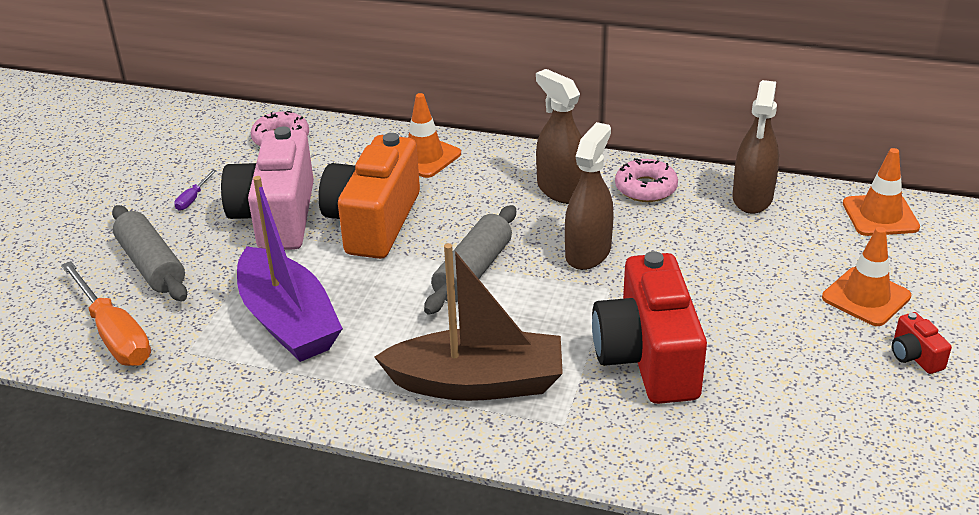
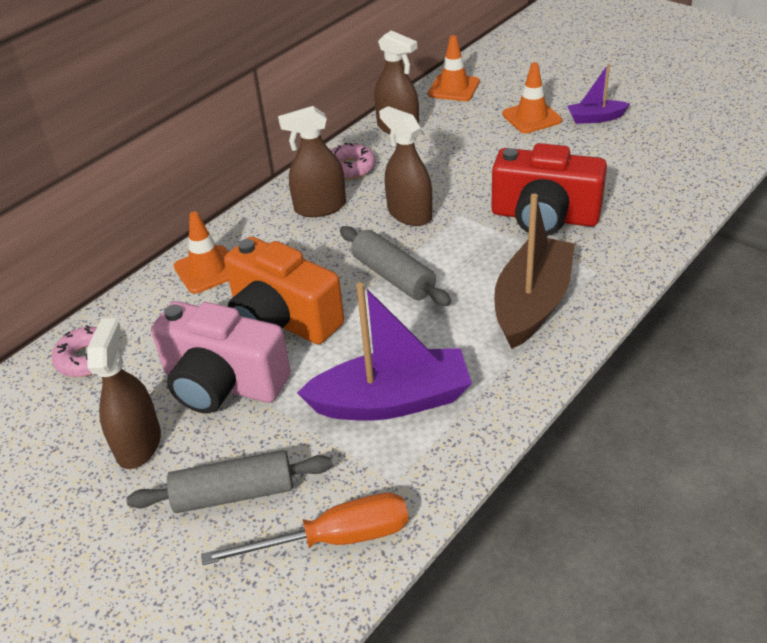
camera: 65 degrees left, 5 degrees up
(193, 198) = (138, 444): purple screwdriver -> brown spray bottle
(914, 356) = (595, 118): red camera -> purple boat

